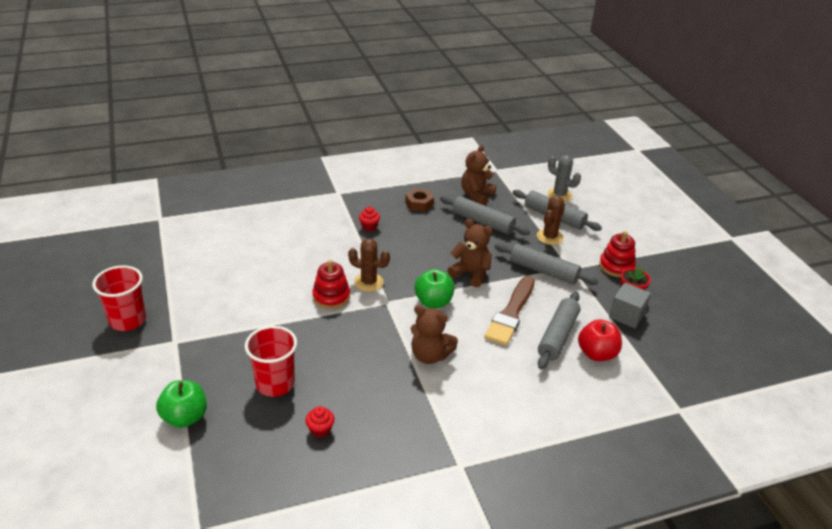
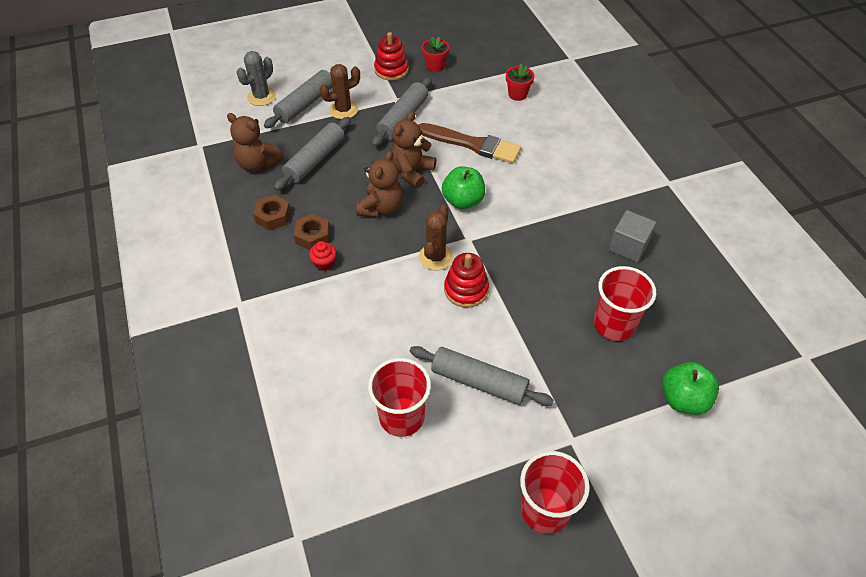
camera: 90 degrees left, 15 degrees up
(225, 259) = (402, 417): none -> red cup
(320, 430) = (662, 279): red cupcake -> none
(397, 222) = (313, 236): none -> brown nut
(430, 355) = (544, 203): brown teddy bear -> brown teddy bear (381, 208)
(549, 237) = (343, 110): brown cactus -> brown cactus turned 60 degrees counterclockwise
(557, 336) = (499, 116): grey rolling pin -> grey rolling pin (479, 382)
(596, 354) = (517, 94): red apple -> red flower pot
(626, 315) = (463, 72): grey cube -> grey cube (628, 246)

